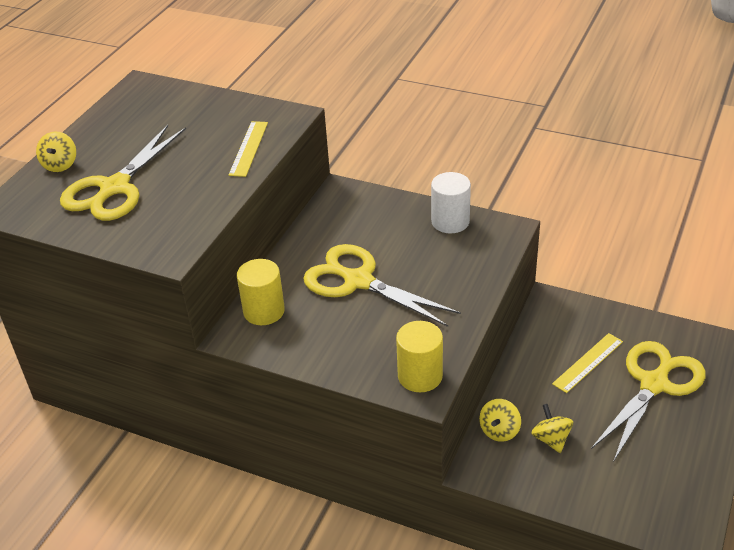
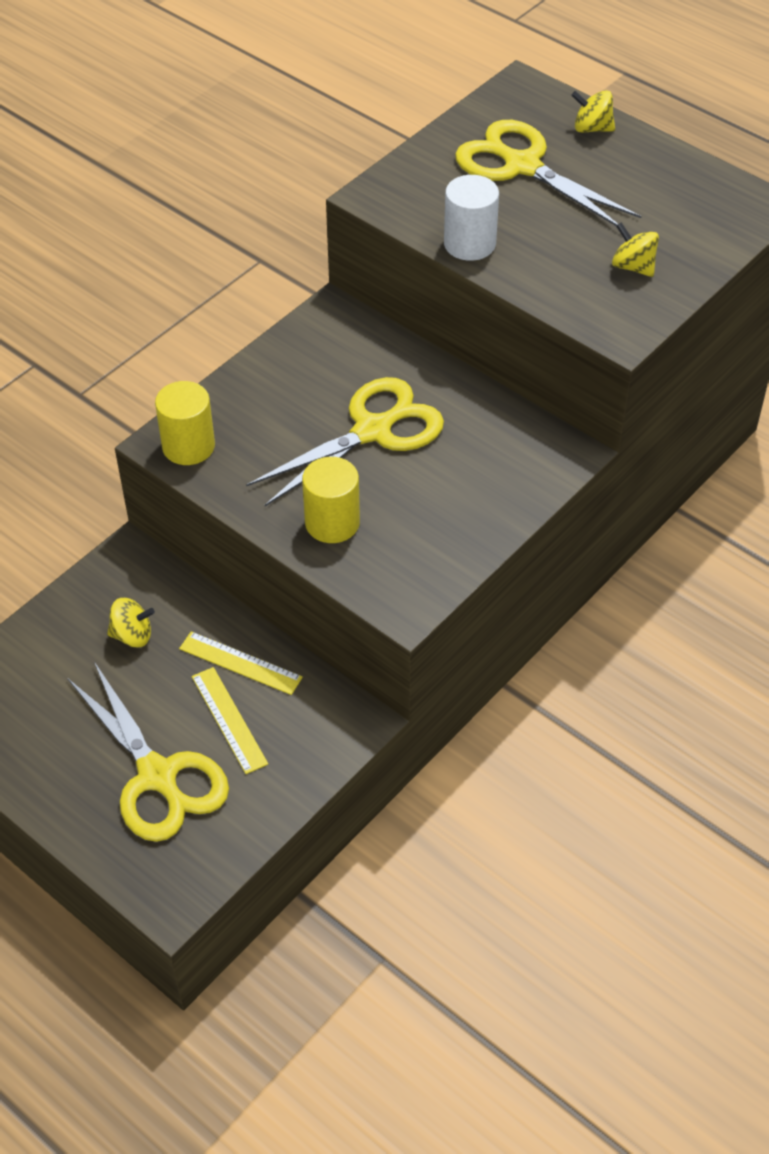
camera: 105 degrees right, 10 degrees up
(248, 148) = (557, 283): yellow ruler -> yellow ruler (240, 663)
(264, 311) = (360, 341): yellow cylinder -> yellow cylinder (332, 523)
(450, 221) = (450, 550): white cylinder -> white cylinder (469, 244)
(499, 431) = (170, 592): yellow spinning top -> yellow spinning top (633, 266)

